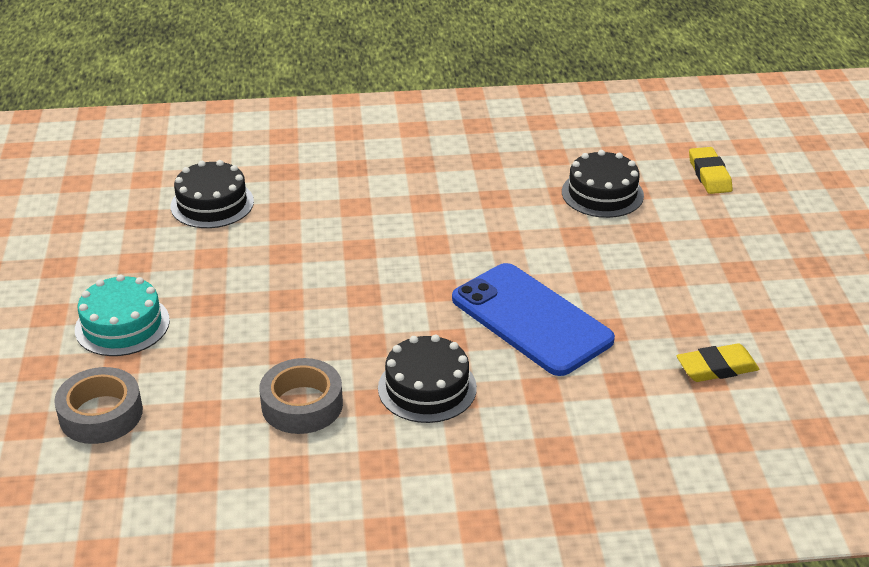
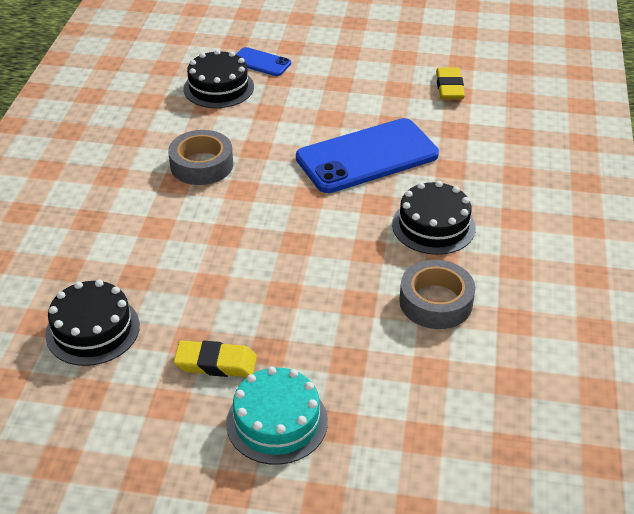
camera: 75 degrees left, 5 degrees up
(101, 414) = (414, 447): grey tape -> grey tape (201, 165)
(671, 211) = (261, 62): none -> blue phone
(709, 175) = (222, 35): yellow eraser -> yellow eraser (216, 363)

